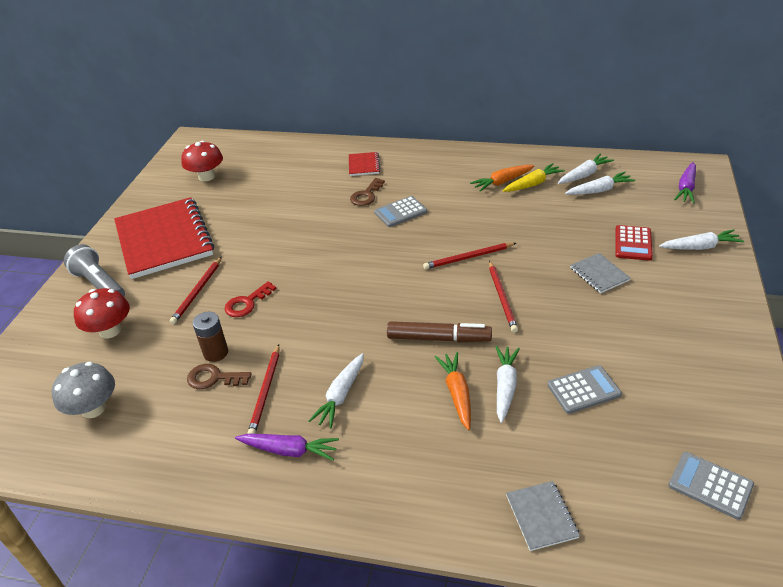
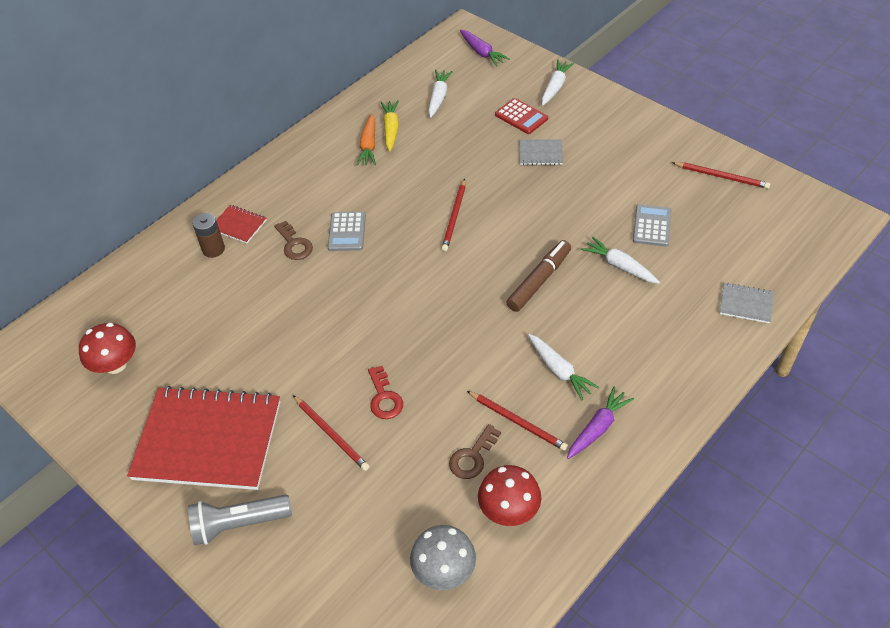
camera: 60 degrees left, 10 degrees up
(110, 331) = (332, 530): red mushroom -> red mushroom (509, 510)
(216, 353) = (438, 445): brown battery -> brown battery (213, 249)
(457, 394) = (608, 297): orange carrot -> none
(502, 298) = (522, 221): red pencil -> red pencil (722, 177)
(584, 175) = (409, 94): white carrot -> none
(710, 485) = (767, 211): grey calculator -> none

